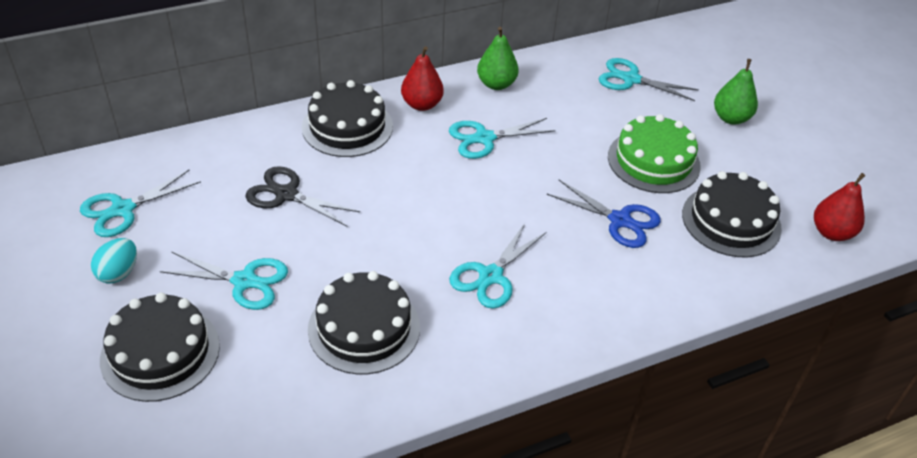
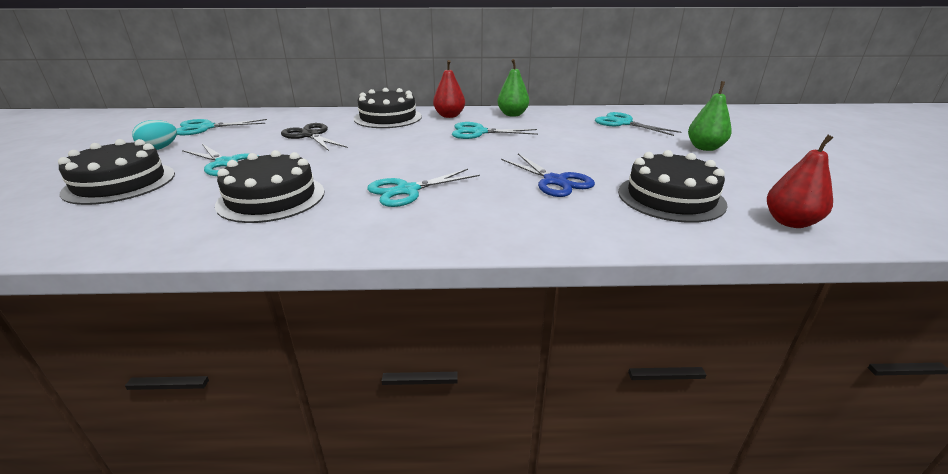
camera: 25 degrees right, 15 degrees down
(653, 161) = (613, 158): green cake -> none

